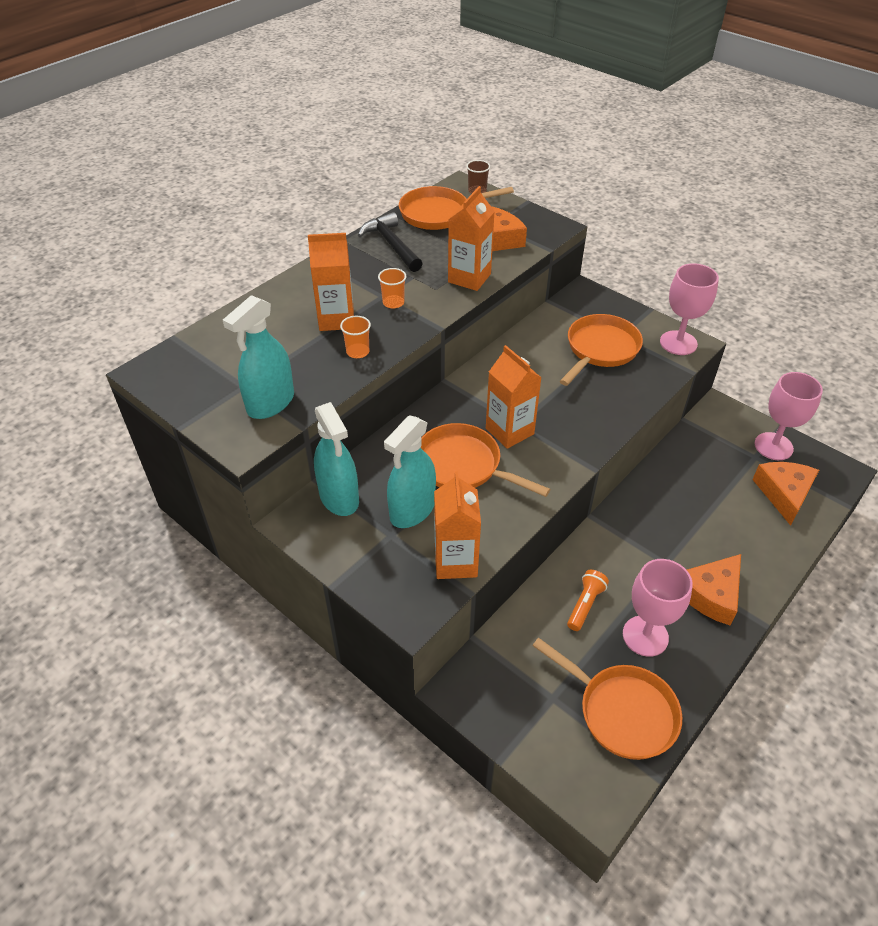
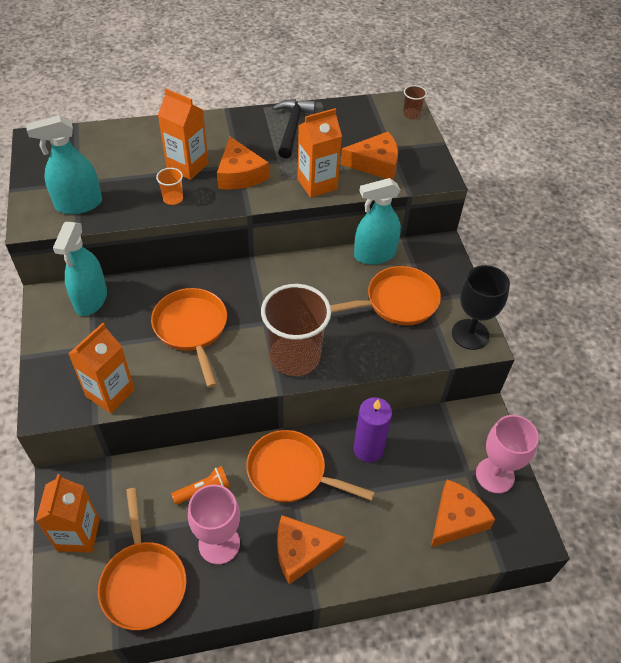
camera: 35 degrees right, 5 degrees up
(393, 302) = (240, 174): orange cup -> orange cheese
(412, 510) = (124, 338): turquoise spray bottle -> turquoise spray bottle (374, 255)
(439, 213) = (358, 119): orange pan -> orange pan (291, 472)
(509, 431) = (252, 324): orange carton -> orange carton (78, 534)
(573, 435) = (295, 356): none -> brown cup
(670, 486) = (368, 449): none -> purple candle
(678, 343) = (470, 334): pink goblet -> black goblet

